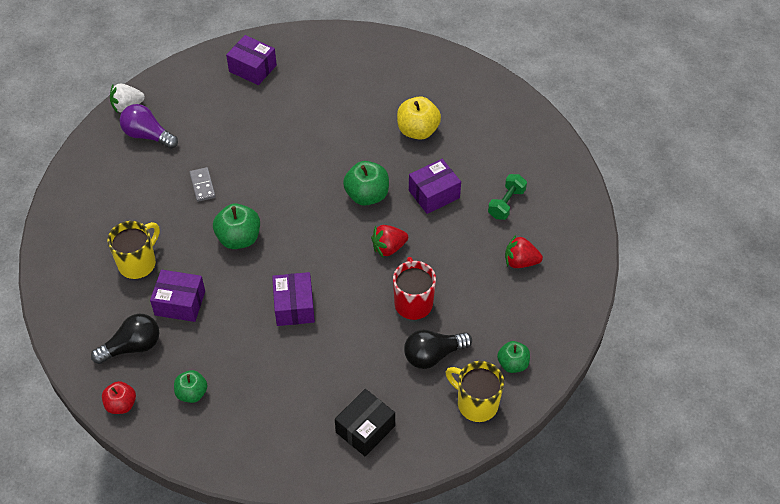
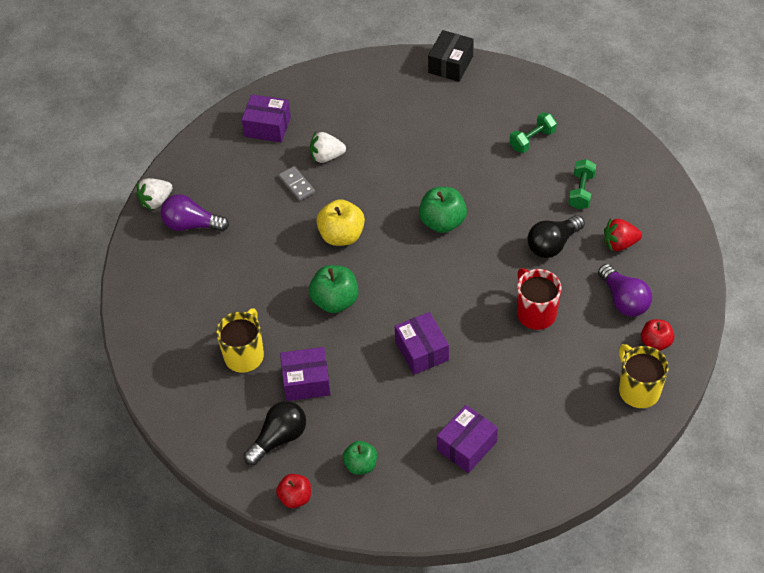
camera: 15 degrees left, 0 degrees up
(202, 185) = (273, 259): grey domino -> grey domino (296, 185)
(291, 108) = (326, 156): none -> white strawberry
(365, 429) = (545, 446): black box -> black box (450, 64)
(388, 248) = (487, 267): red strawberry -> none
(417, 131) = (463, 144): yellow apple -> yellow apple (341, 235)
(433, 355) = (577, 357): black light bulb -> black light bulb (552, 244)
(434, 194) = (507, 202): purple box -> purple box (466, 446)
(476, 403) = (638, 390): yellow mug -> yellow mug turned 45 degrees clockwise
(482, 144) = (532, 140): none -> green dumbbell
(501, 315) = (624, 300): none -> purple light bulb
(512, 364) = (655, 342): green apple -> red apple

